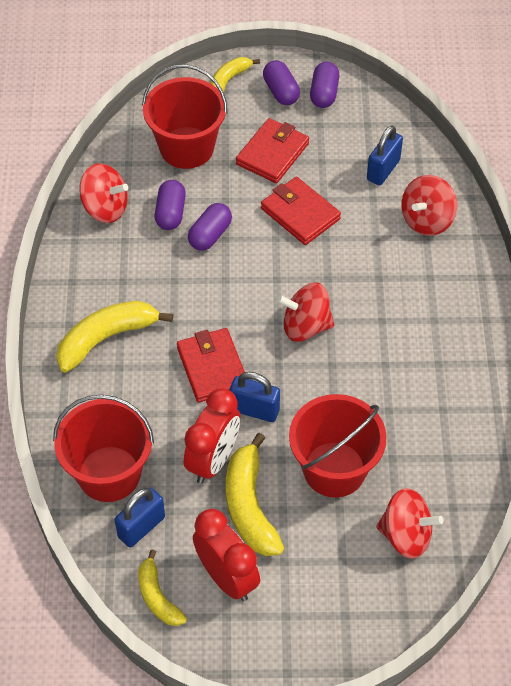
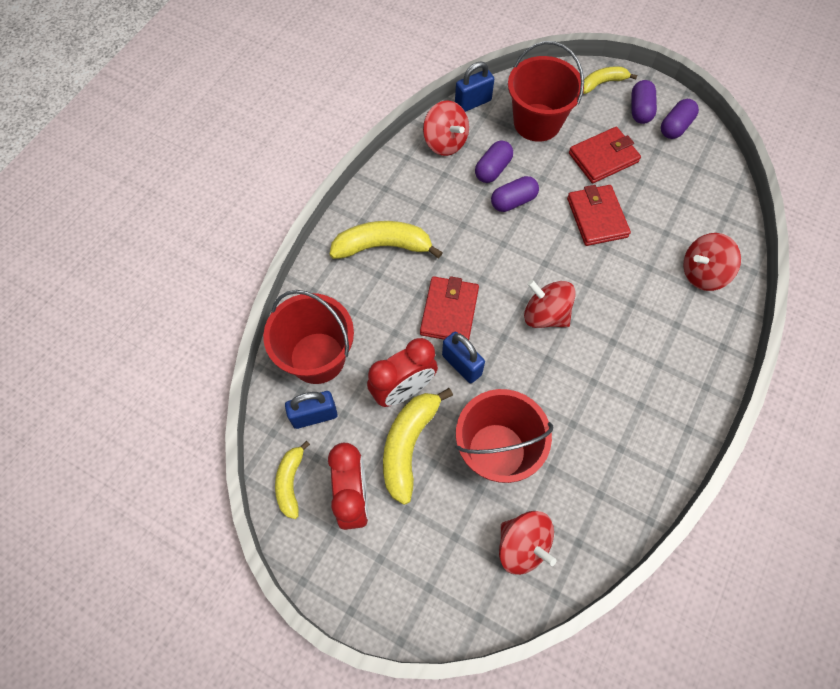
camera: 30 degrees right, 10 degrees up
(383, 170) = (689, 213): blue padlock -> blue padlock (473, 103)

